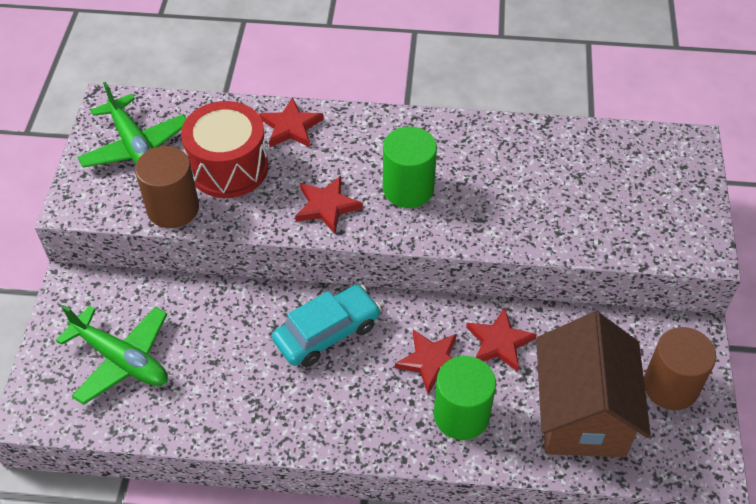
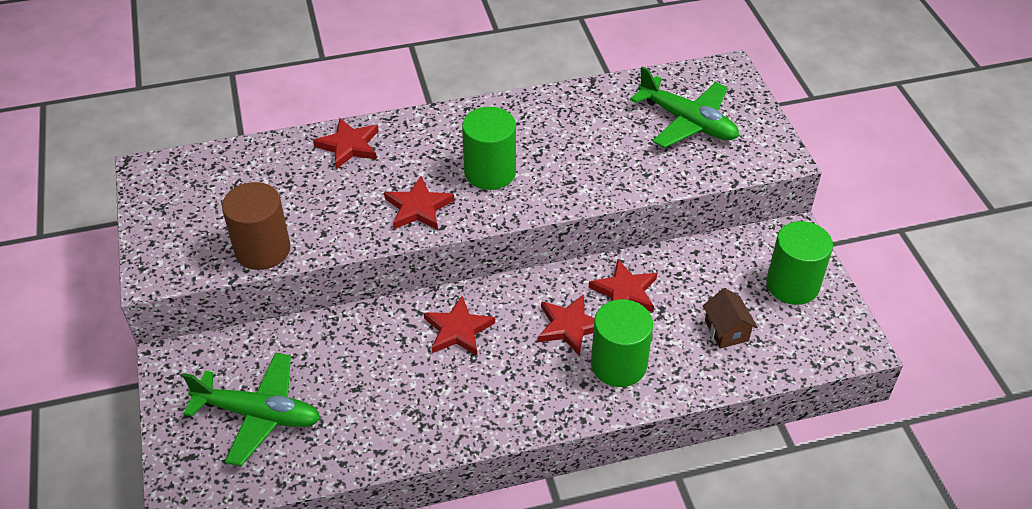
camera: 20 degrees left, 5 degrees down
(135, 147) = (195, 203): green plane -> green plane (687, 122)
(228, 167) = (303, 198): red drum -> none
(327, 333) = (458, 330): turquoise car -> red star
(582, 414) = (726, 331): brown house -> brown house, size x0.41
(670, 386) = (792, 285): brown cylinder -> green cylinder

